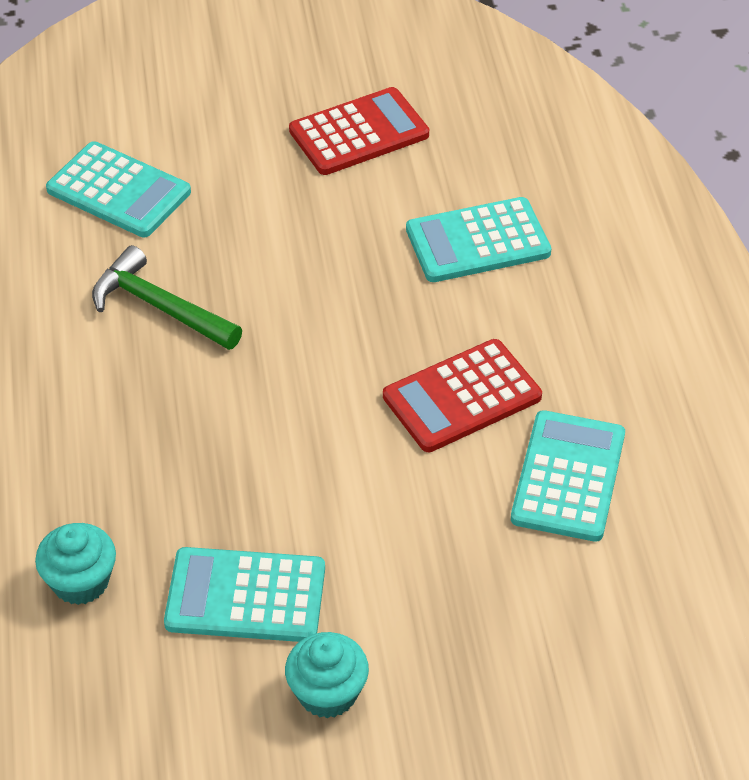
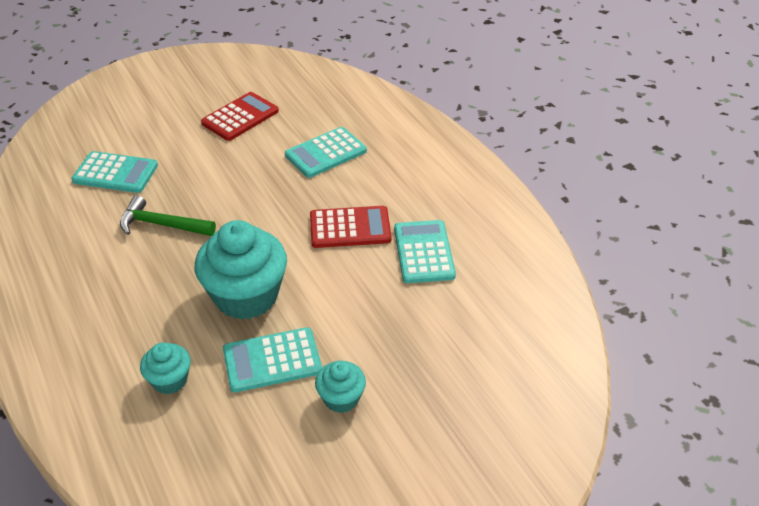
camera: 20 degrees left, 5 degrees down
(246, 473) = (246, 296): none -> turquoise cupcake
(462, 397) = (350, 228): red calculator -> red calculator turned 135 degrees counterclockwise

